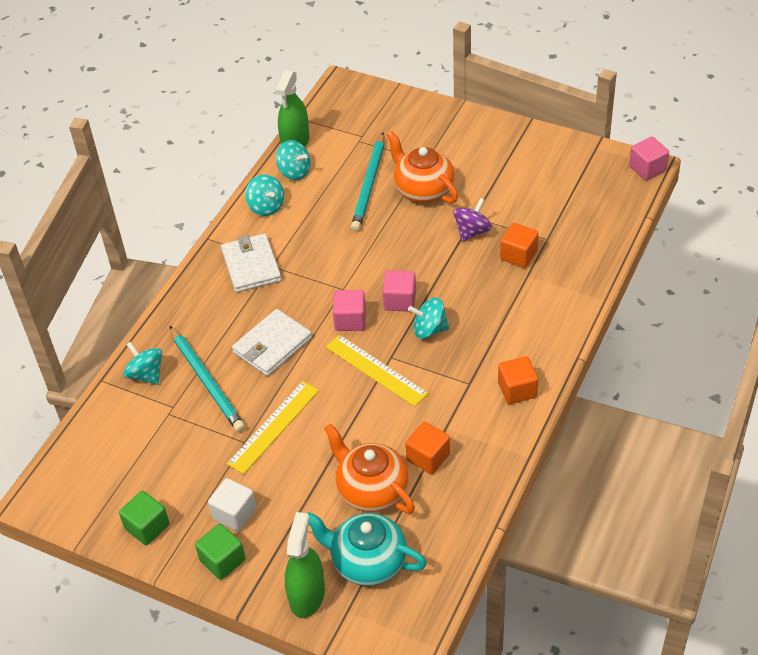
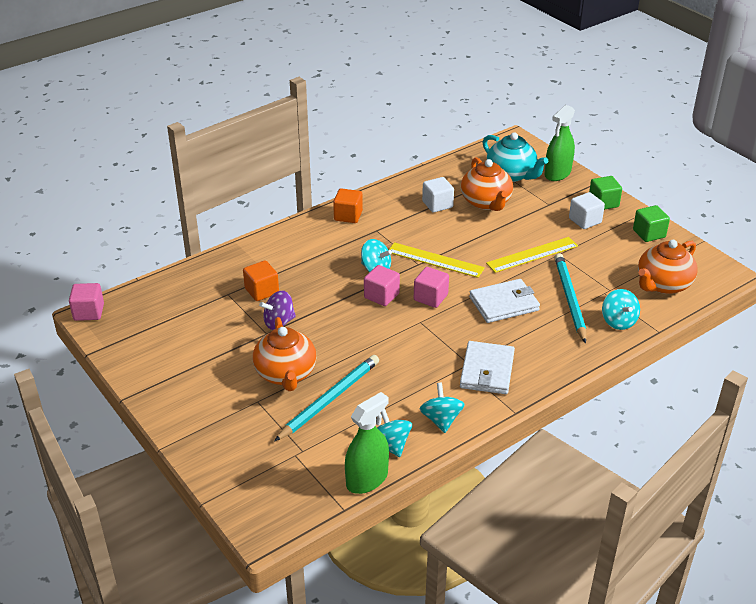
camera: 155 degrees left, 10 degrees down
(111, 447) = (663, 285): none -> orange teapot
(376, 370) = (435, 260): yellow ruler -> yellow ruler turned 45 degrees counterclockwise
(428, 457) = (437, 204): orange cube -> white cube

